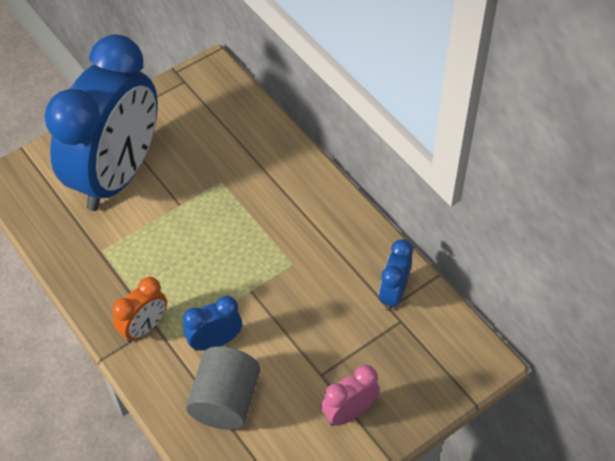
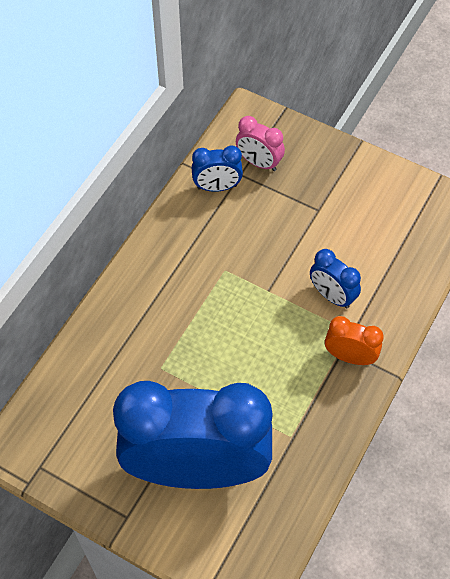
camera: 115 degrees left, 5 degrees up
(225, 401) = (379, 265): grey cylinder -> none
(349, 412) = (339, 180): pink clock -> pink clock (259, 163)

